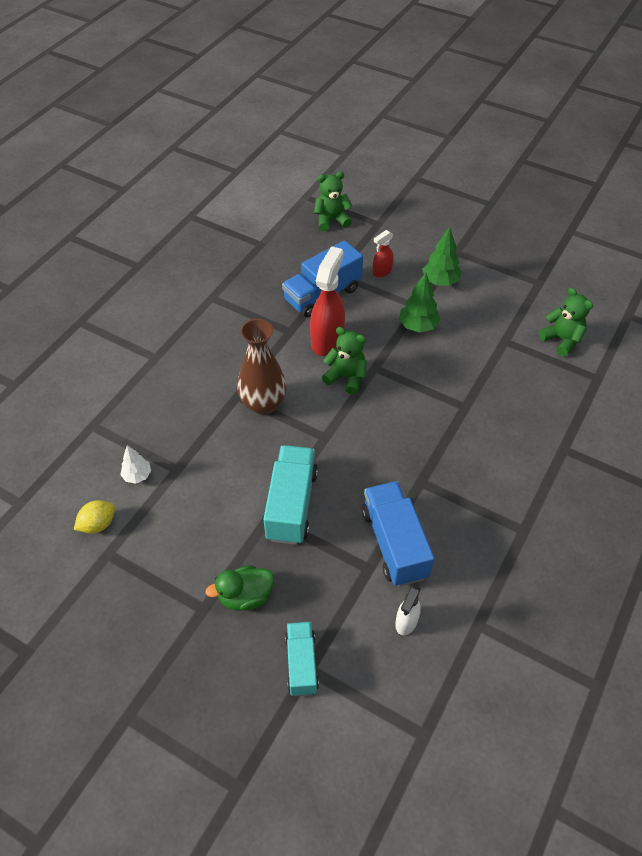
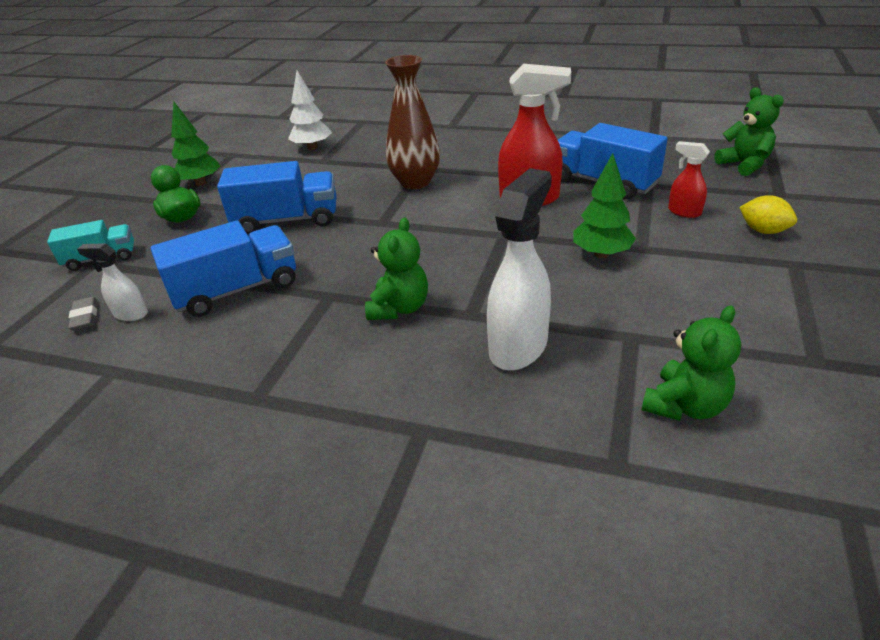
camera: 80 degrees right, 15 degrees down
(98, 524) = (261, 145): yellow lemon -> yellow lemon (763, 231)
(137, 475) = (312, 148): white tree -> white tree, size x1.55
(291, 505) = (287, 220): turquoise truck -> blue truck
(346, 378) = (477, 219): green teddy bear -> green teddy bear (399, 308)
(400, 659) = (85, 317): none -> grey eraser
(440, 281) = (711, 259): green tree -> green tree (200, 183)
(502, 391) = (518, 346): none -> white spray bottle

